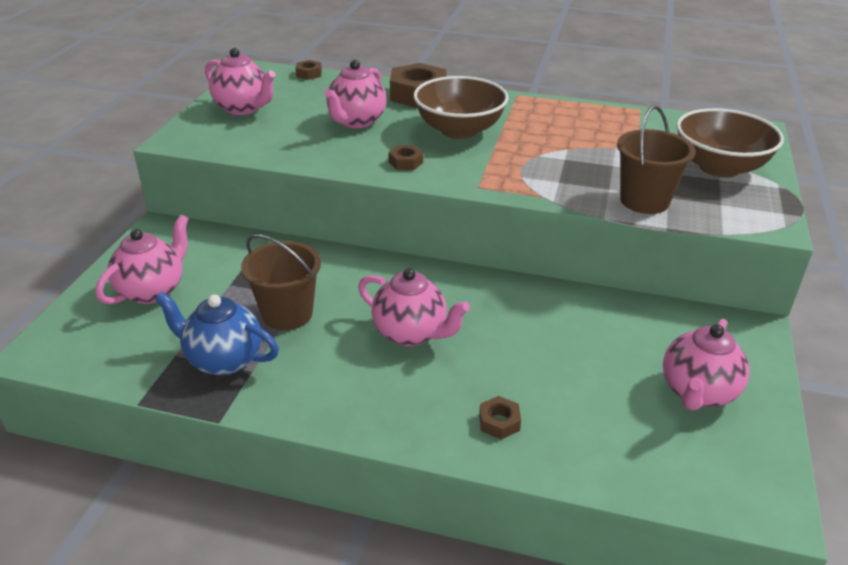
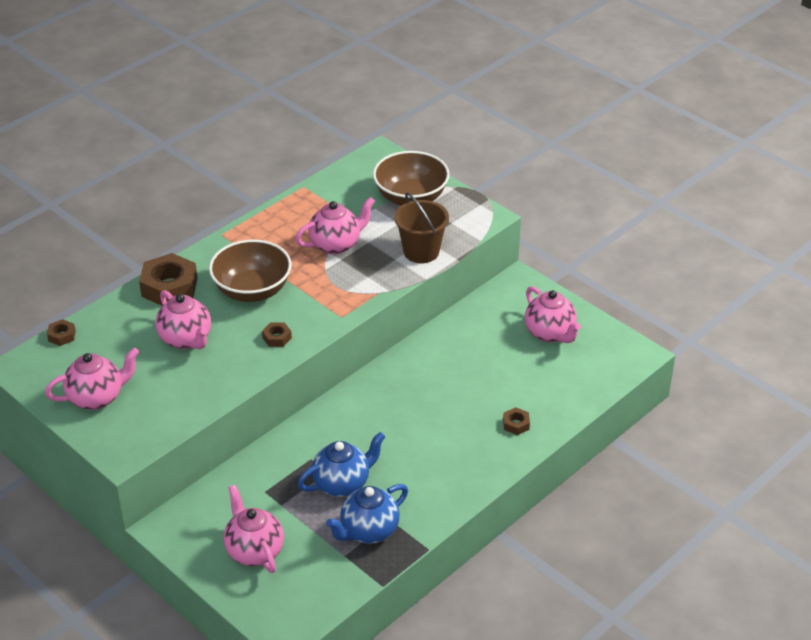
camera: 60 degrees left, 5 degrees up
(287, 314) = (342, 484): brown bucket -> blue teapot
(411, 333) = (411, 430): pink teapot -> pink teapot (336, 244)

